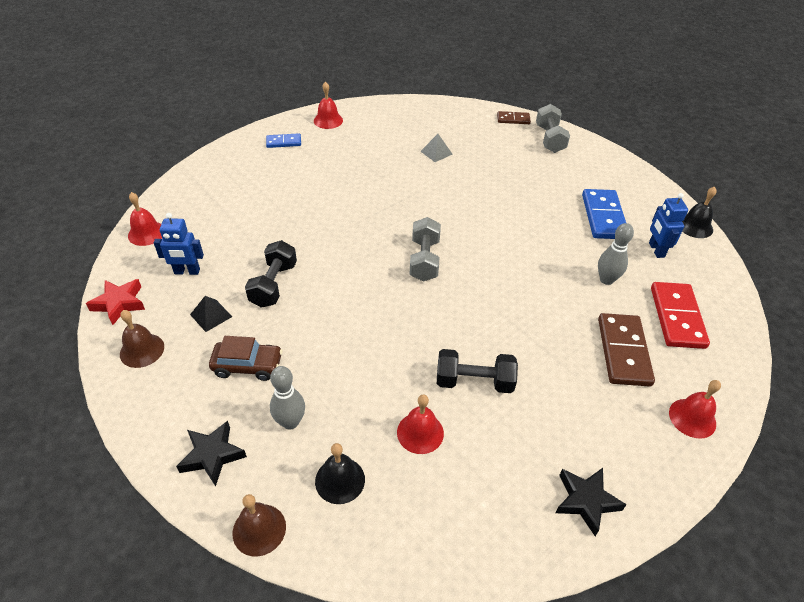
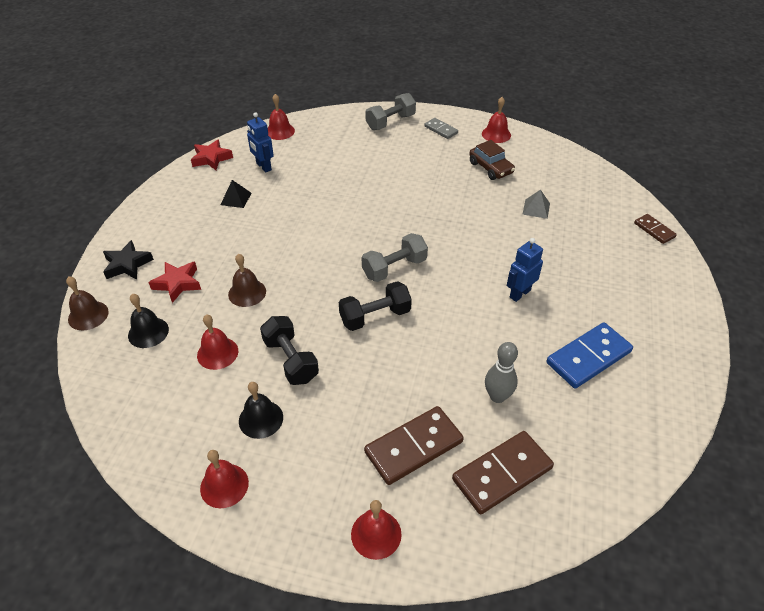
camera: 55 degrees right, 0 degrees up
(142, 350) = (183, 189): brown bell -> brown bell (247, 292)
(247, 365) = (208, 238): brown car -> brown car (490, 168)
(273, 285) = (289, 209): black dumbbell -> black dumbbell (375, 316)
(284, 142) = (441, 130): blue domino -> grey domino
(290, 422) = (177, 283): grey bowling pin -> red star
(549, 139) = (659, 268): grey dumbbell -> grey dumbbell (390, 122)
(586, 501) = (224, 485): black star -> red bell
(656, 250) = (586, 419): blue robot -> blue robot (519, 293)
(677, 317) = (502, 473): red domino -> brown domino
(695, 226) = (666, 440): black bell -> black bell (261, 419)

